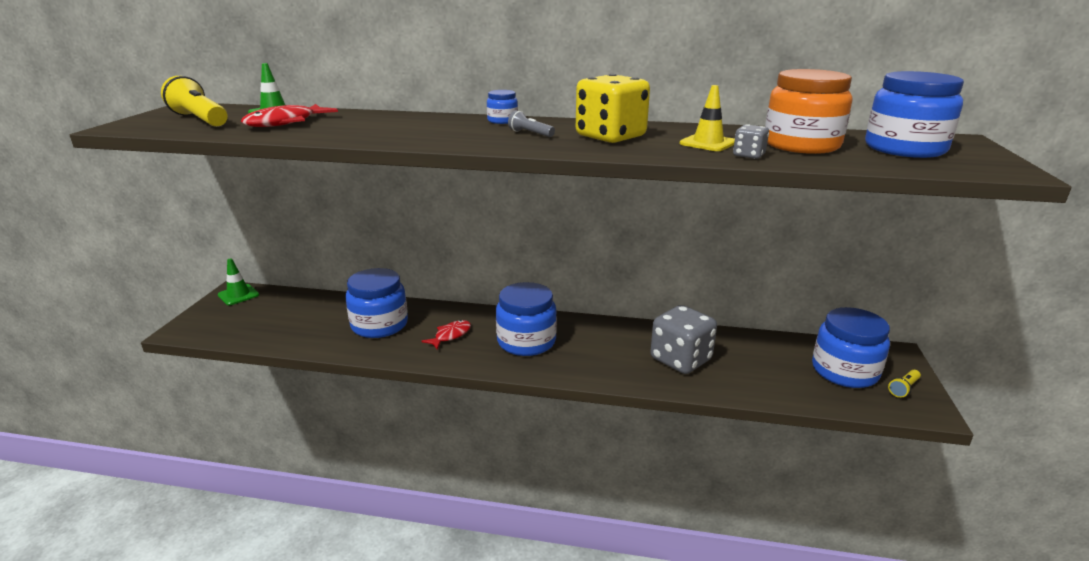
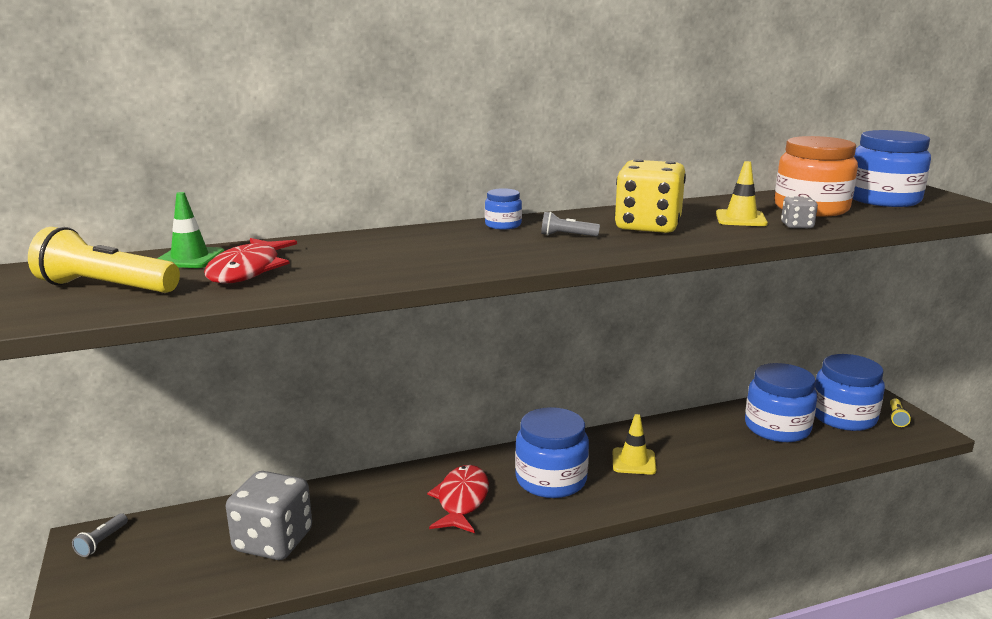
camera: 30 degrees left, 5 degrees down
(238, 295) = (101, 542): green traffic cone -> grey flashlight
(379, 325) = (360, 516): blue jar -> blue jar (777, 428)
(450, 335) = (461, 500): red fish -> red fish, size x1.52
(604, 348) = (633, 461): none -> yellow traffic cone
(680, 359) = (712, 450): grey dice -> grey dice (273, 541)

